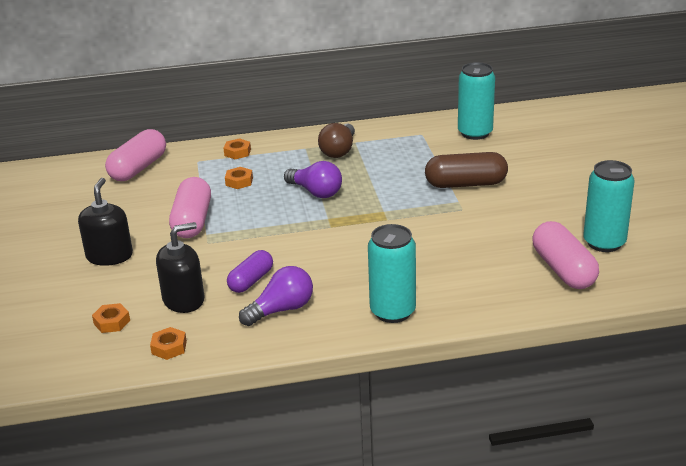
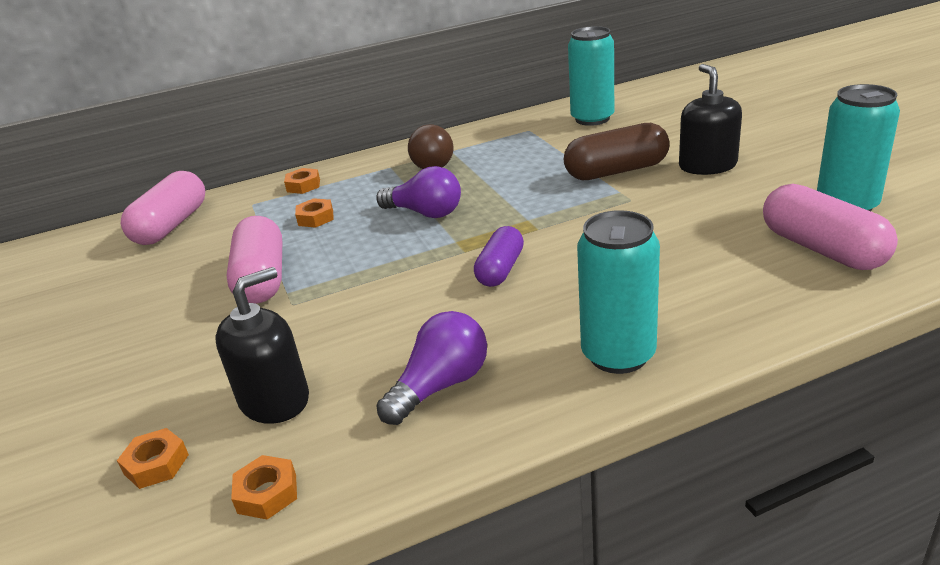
camera: 10 degrees left, 0 degrees up
(109, 256) = (141, 351): black soap dispenser -> black soap dispenser (707, 165)
(251, 281) = (375, 348): purple capsule -> purple capsule (500, 269)

